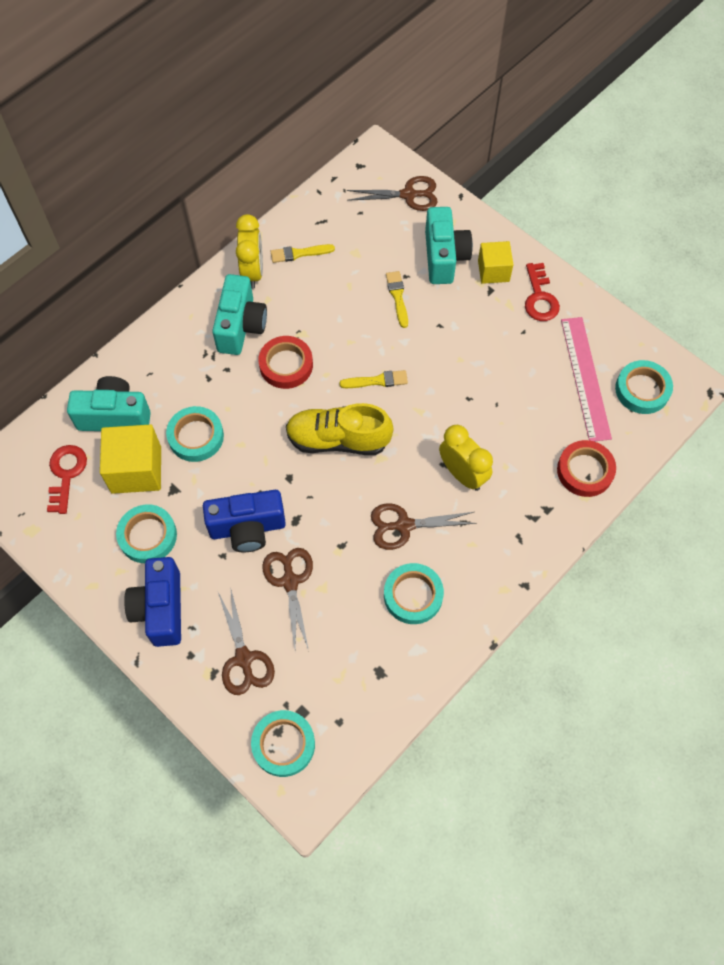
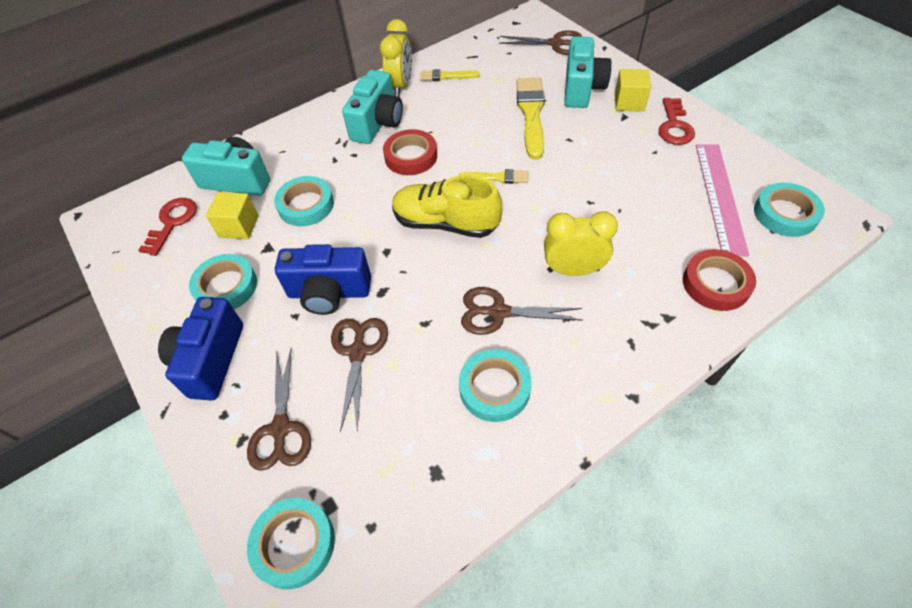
camera: 15 degrees right, 10 degrees down
(136, 470) = (239, 226): yellow cube -> yellow cube, size x0.64
(397, 297) = (531, 114): yellow brush -> yellow brush, size x1.84
(462, 474) = (573, 270): yellow clock -> yellow clock turned 60 degrees counterclockwise

